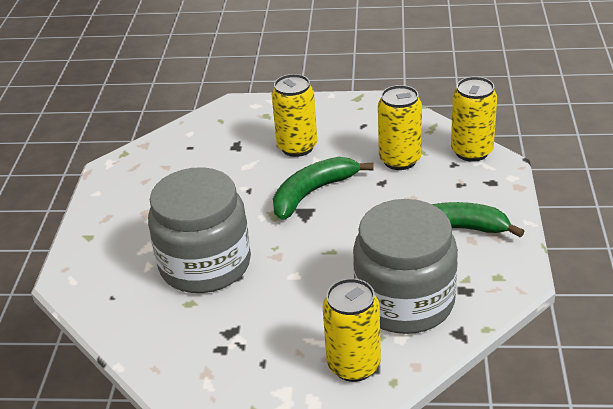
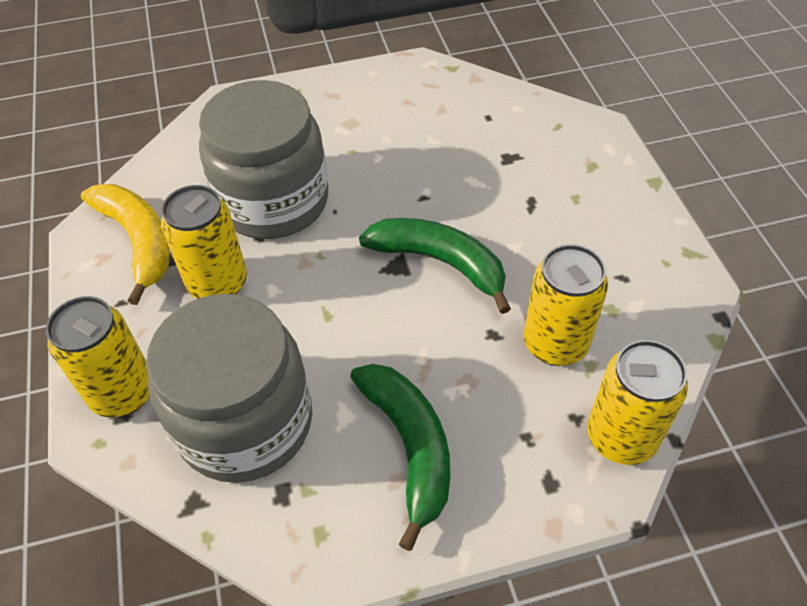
camera: 70 degrees right, 15 degrees up
(201, 348) = (138, 241): none -> yellow banana
(297, 147) = (534, 218): yellow can -> yellow can (218, 283)

